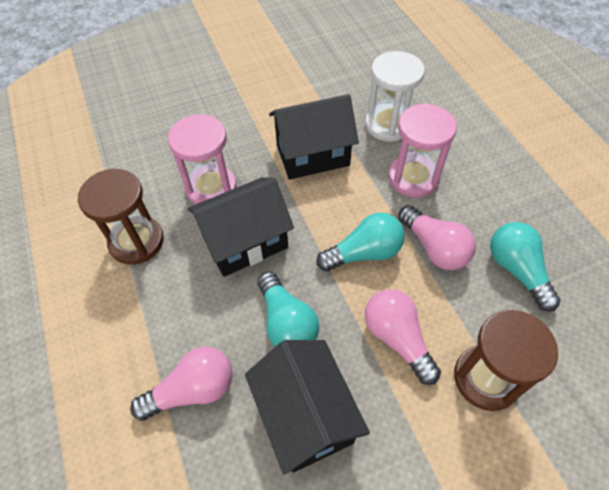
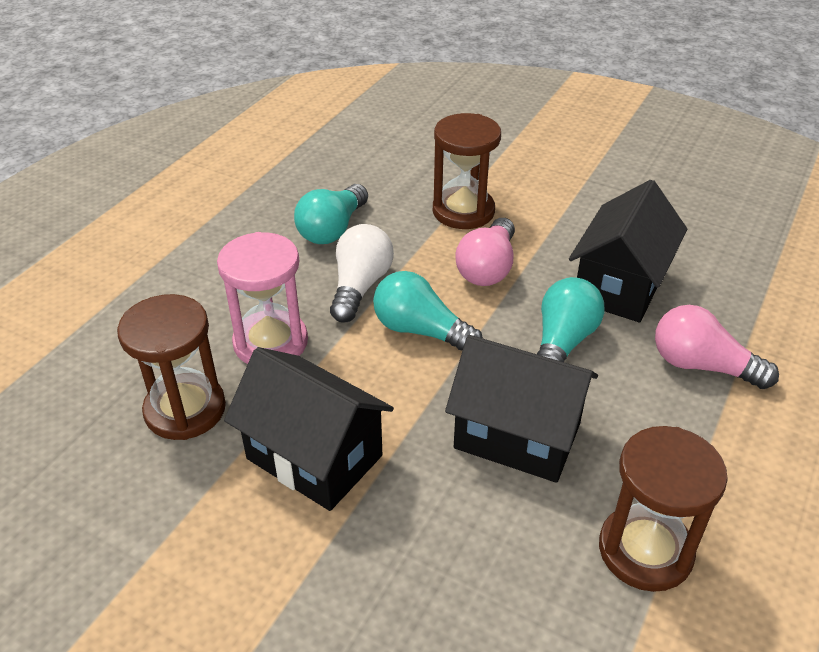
camera: 130 degrees left, 15 degrees down
(211, 188) = (480, 533): pink hourglass -> none
(388, 125) = (185, 409): white hourglass -> brown hourglass
(434, 248) = (360, 286): pink light bulb -> white light bulb

